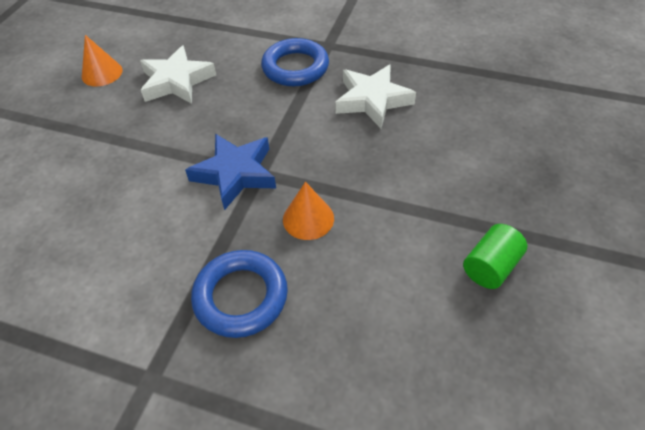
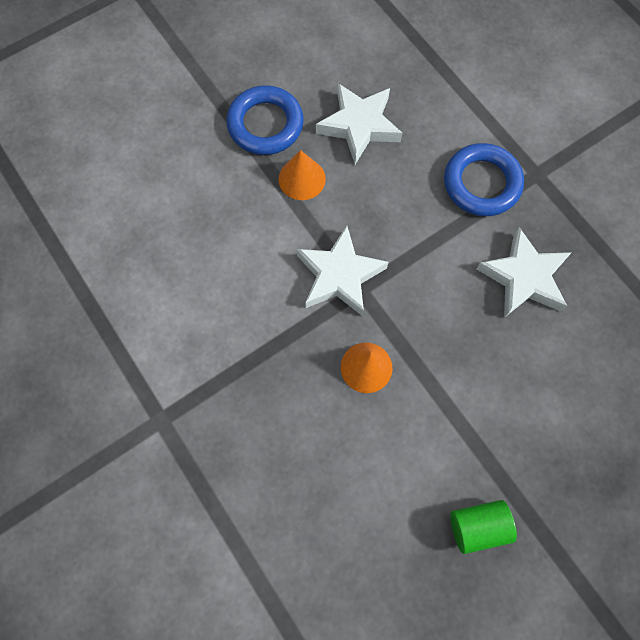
camera: 35 degrees right, 20 degrees up
(102, 73) = (299, 69): orange cone -> orange cone (302, 179)
(235, 174) = (339, 275): blue star -> white star
(241, 297) = (264, 400): blue ring -> blue ring (265, 124)

